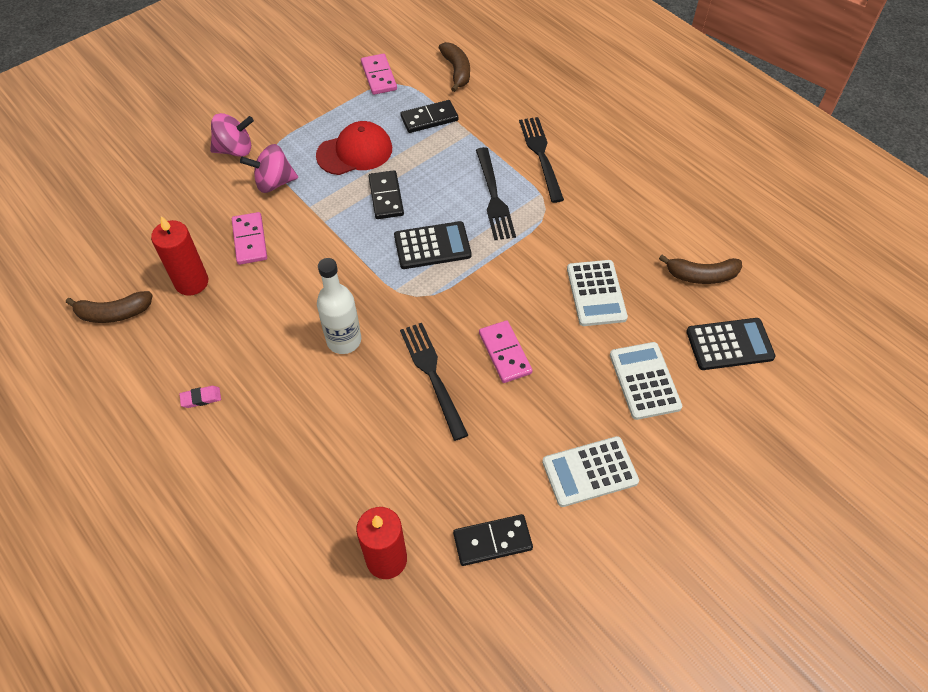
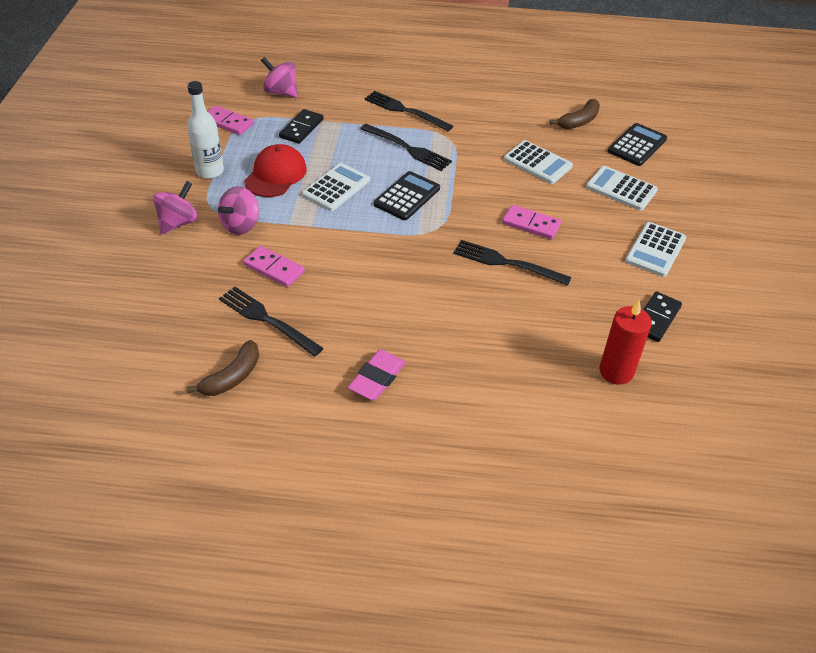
camera: 45 degrees left, 10 degrees down
(191, 282) = (266, 319): red candle -> black fork
(201, 398) = (377, 378): pink eraser -> pink eraser, size x1.85
(344, 340) = (426, 281): white bottle -> white bottle (210, 171)
(386, 197) = (336, 188): black domino -> white calculator
(456, 71) = (281, 92): brown banana -> pink spinning top

